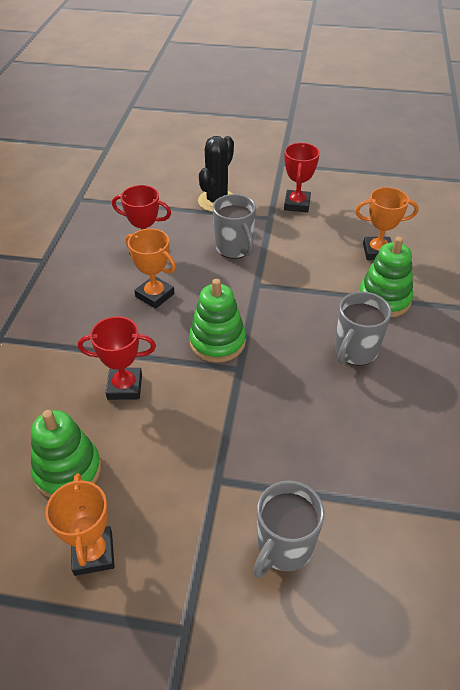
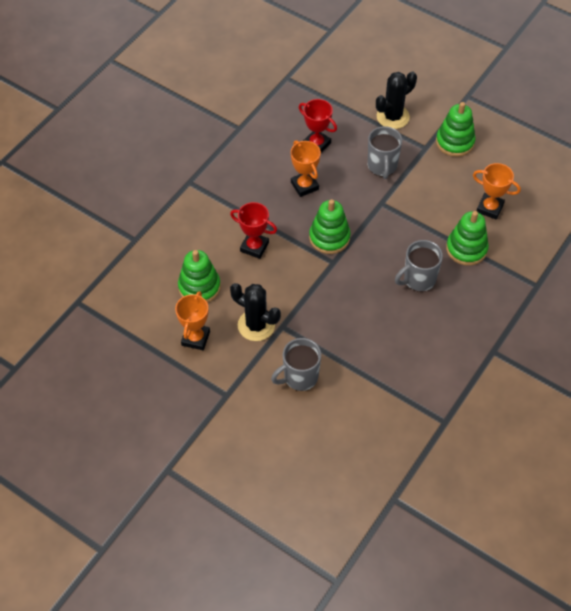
camera: 25 degrees right, 10 degrees up
(178, 494) = (256, 325): none -> black cactus
(297, 204) = (455, 142): red trophy -> green stacking toy

